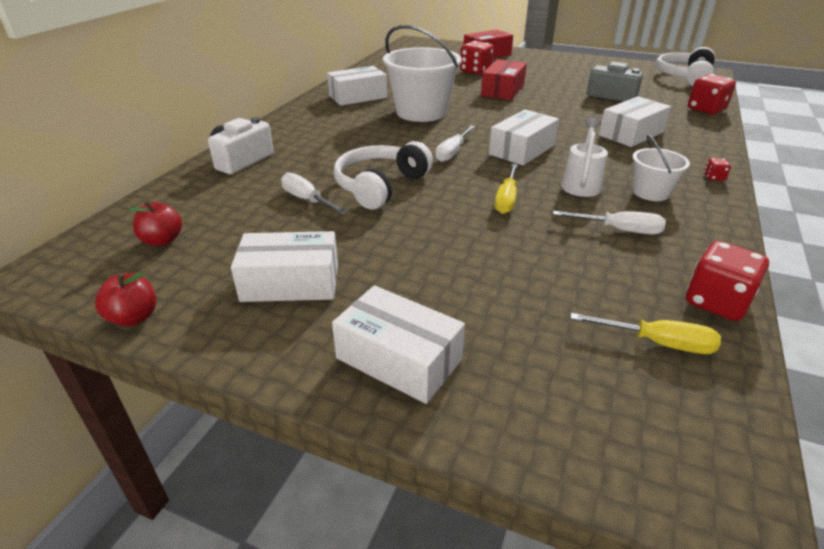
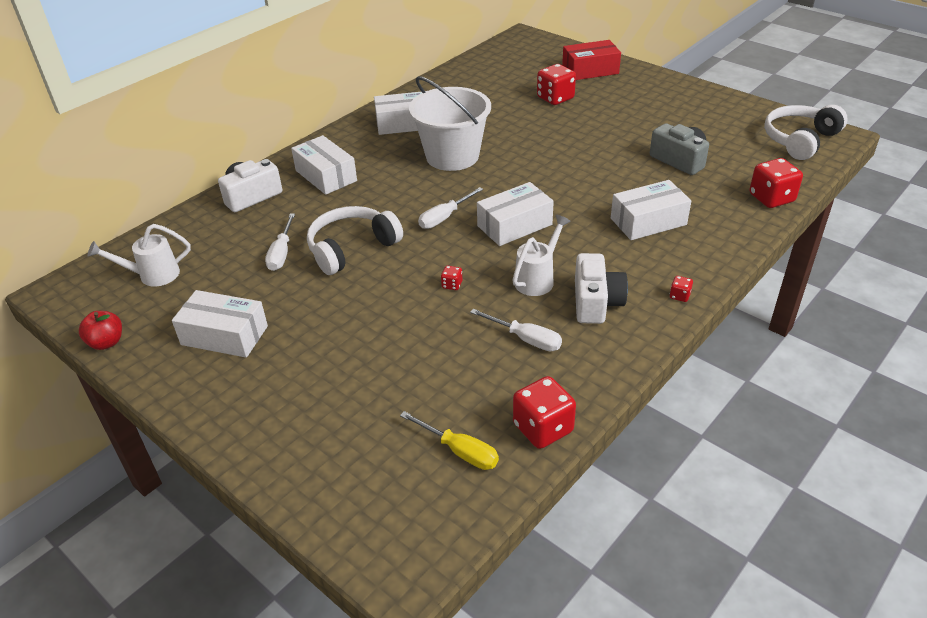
camera: 20 degrees right, 5 degrees up
(162, 240) = (152, 275): red apple -> white watering can
(307, 200) = (281, 253): white screwdriver -> white screwdriver turned 150 degrees counterclockwise
(399, 359) = (262, 417): white box -> white box (326, 176)
(502, 90) = (562, 134): red box -> none
(506, 199) = (452, 285): yellow screwdriver -> red dice
(651, 192) = (596, 302): white bucket -> white camera

